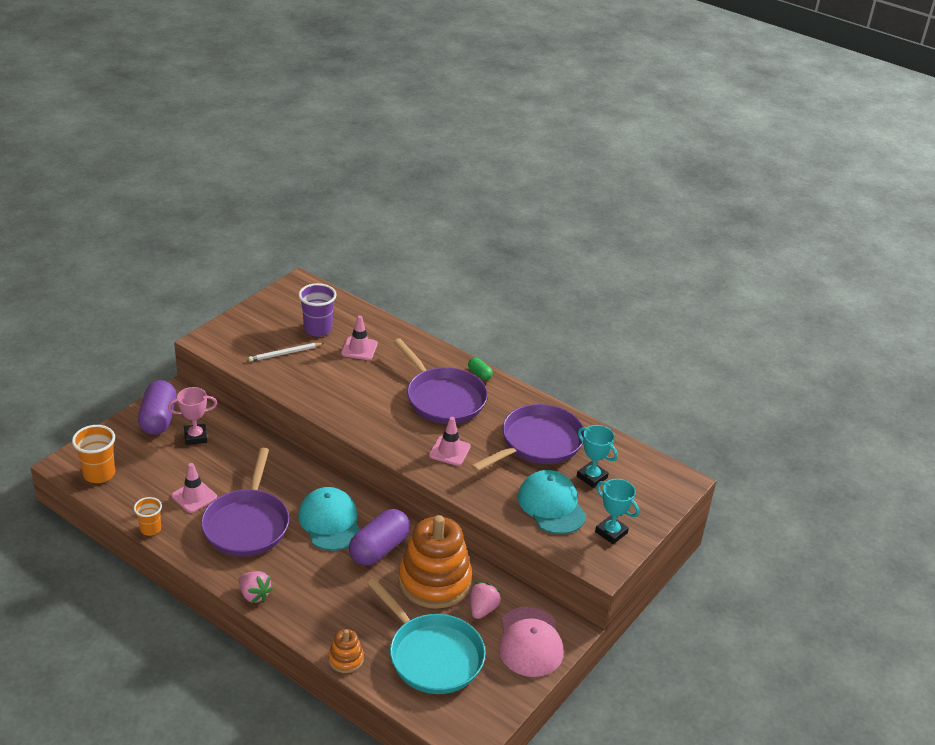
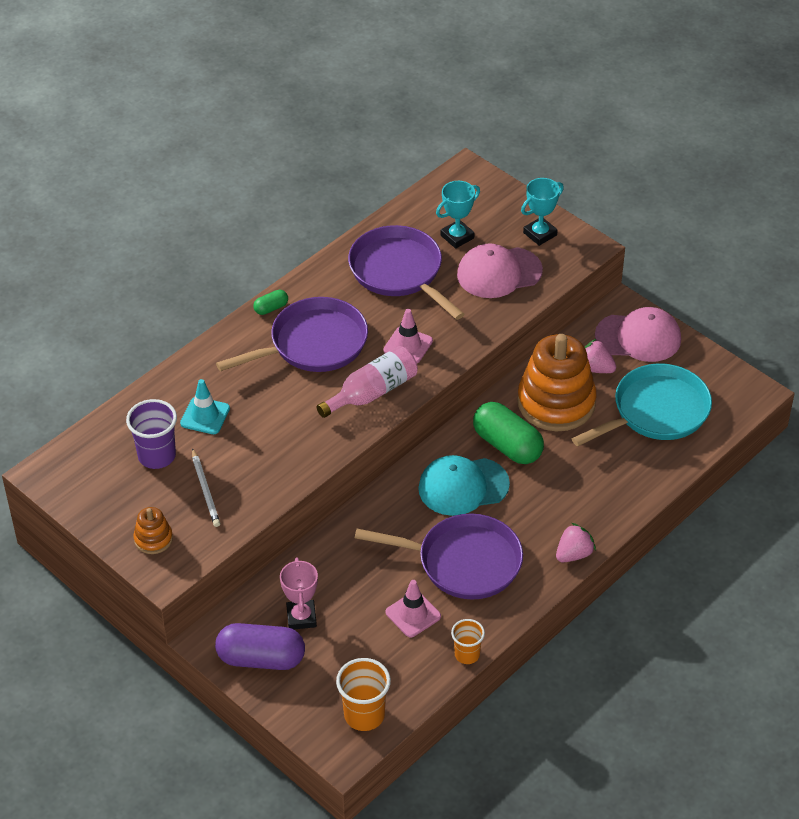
camera: 80 degrees left, 10 degrees up
(346, 659) = (662, 479): orange stacking toy -> orange stacking toy (153, 539)
(359, 348) = (205, 416): pink traffic cone -> turquoise traffic cone
(379, 549) = (507, 445): purple capsule -> green capsule
(392, 433) = (372, 392): none -> pink bottle
(551, 505) = (499, 273): turquoise cap -> pink cap

